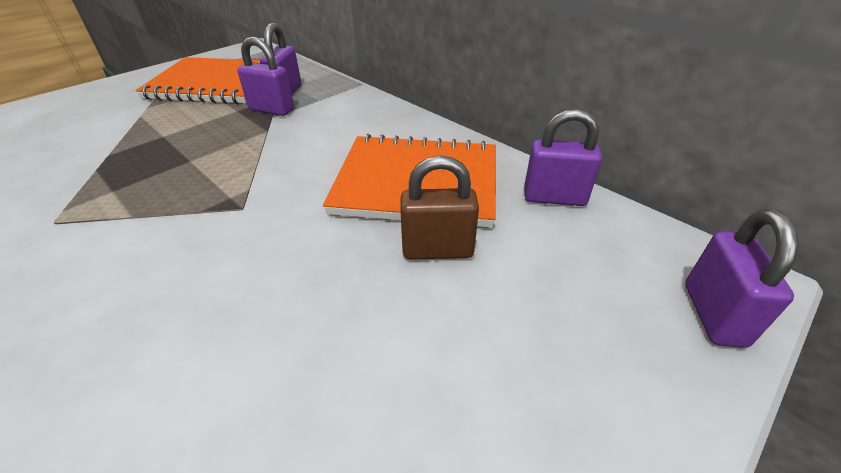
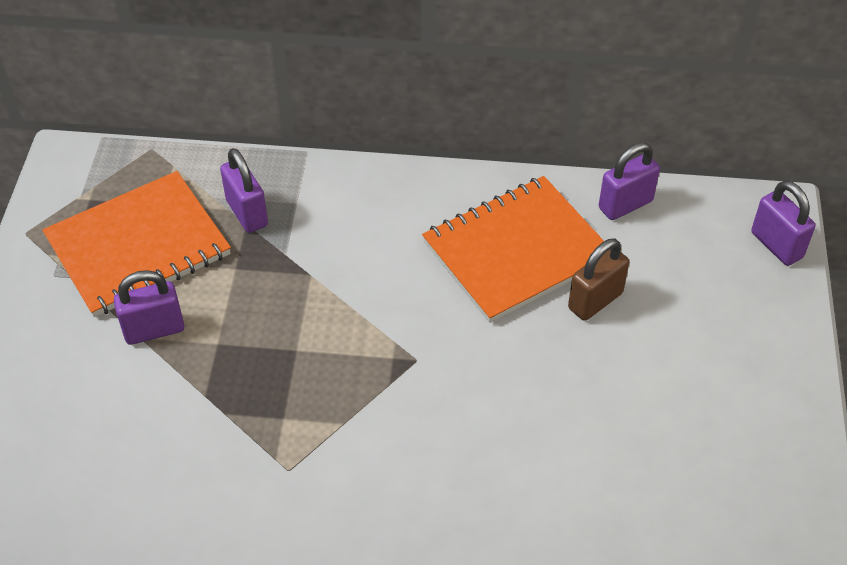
camera: 40 degrees left, 10 degrees up
(272, 110) = (271, 245): purple padlock -> purple padlock (154, 330)

